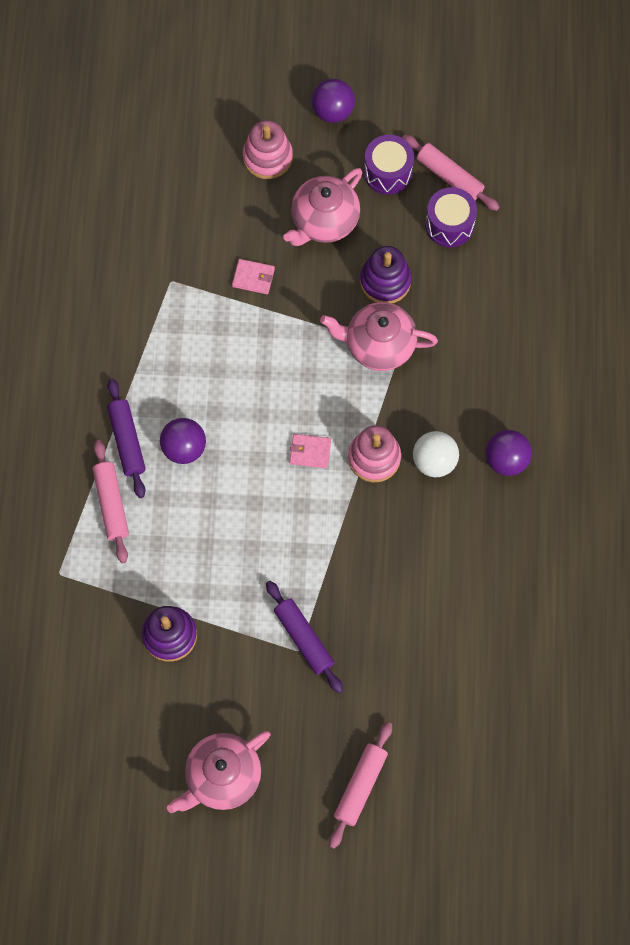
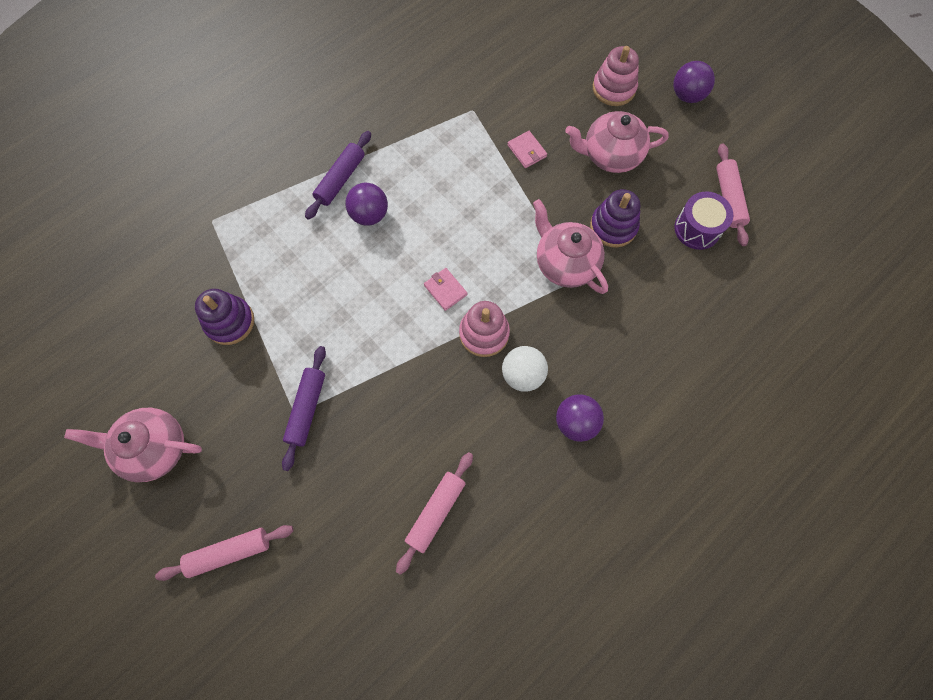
camera: 45 degrees right, 0 degrees up
(111, 504) = (289, 208): pink rolling pin -> pink rolling pin (436, 512)
(388, 172) = (687, 161): purple drum -> none

